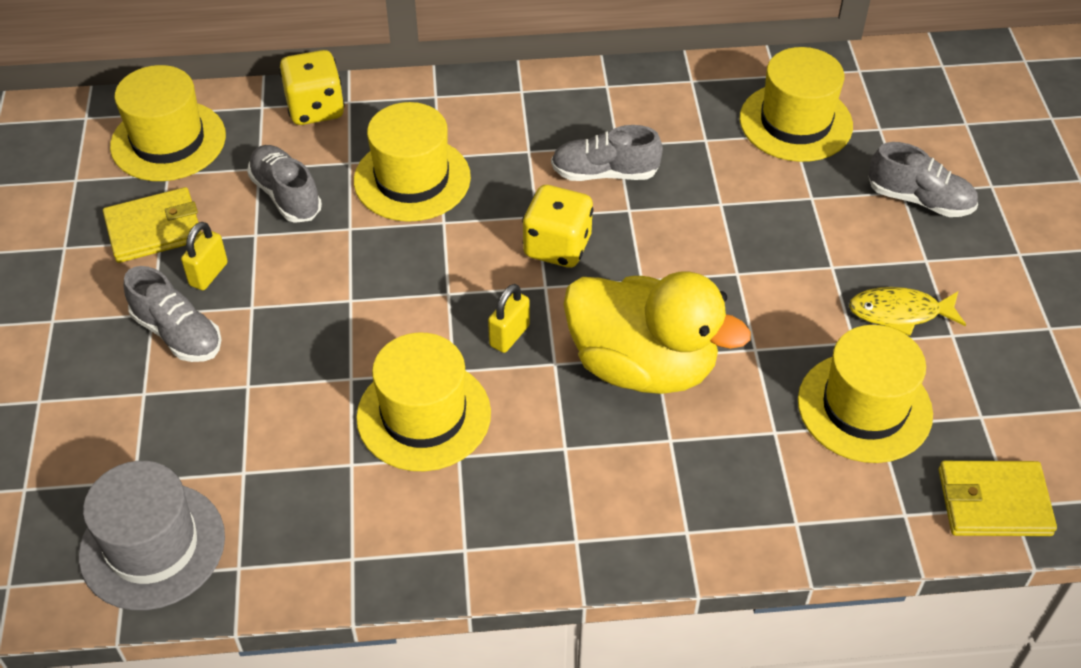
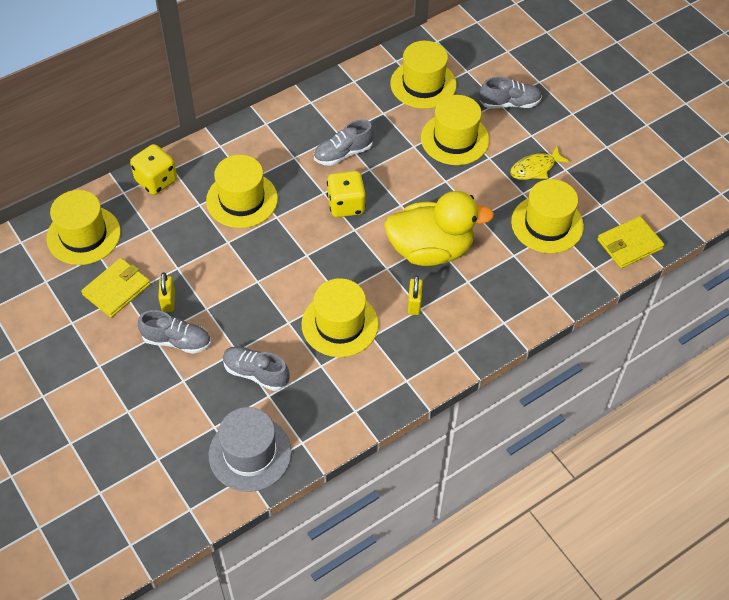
camera: 30 degrees left, 5 degrees up
(286, 195) = (178, 238): grey shoe -> grey shoe (256, 373)
(509, 336) = (354, 264): yellow padlock -> yellow padlock (414, 304)
(793, 218) = (455, 139): none -> yellow hat

